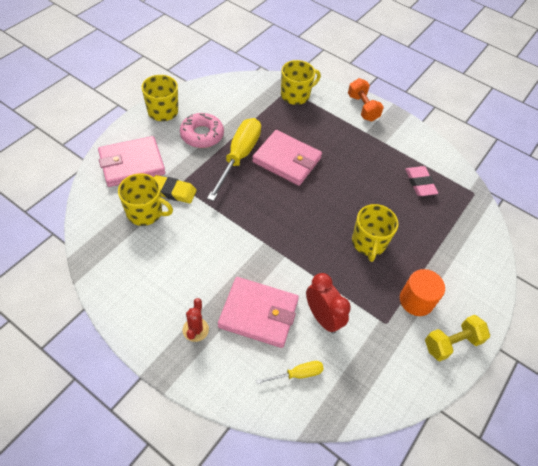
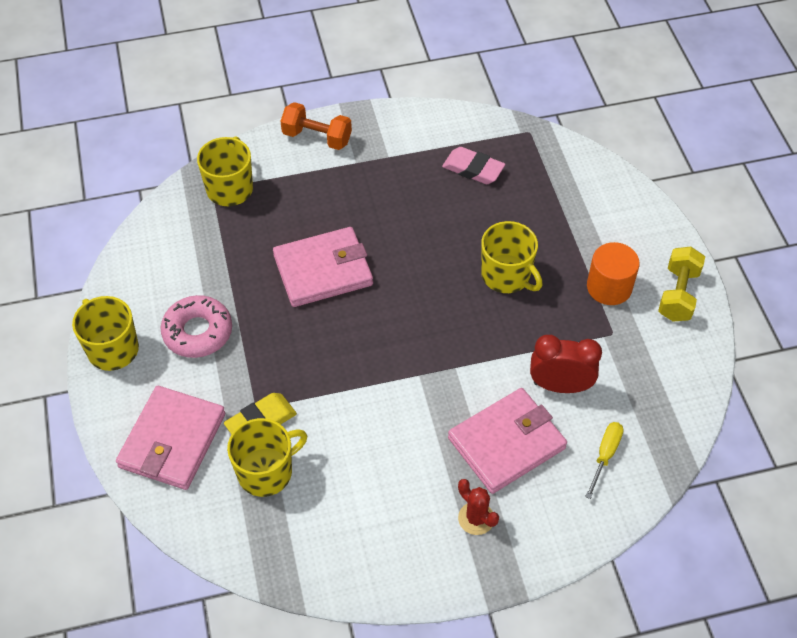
camera: 45 degrees left, 0 degrees up
(239, 157) = (271, 316): yellow screwdriver -> none

